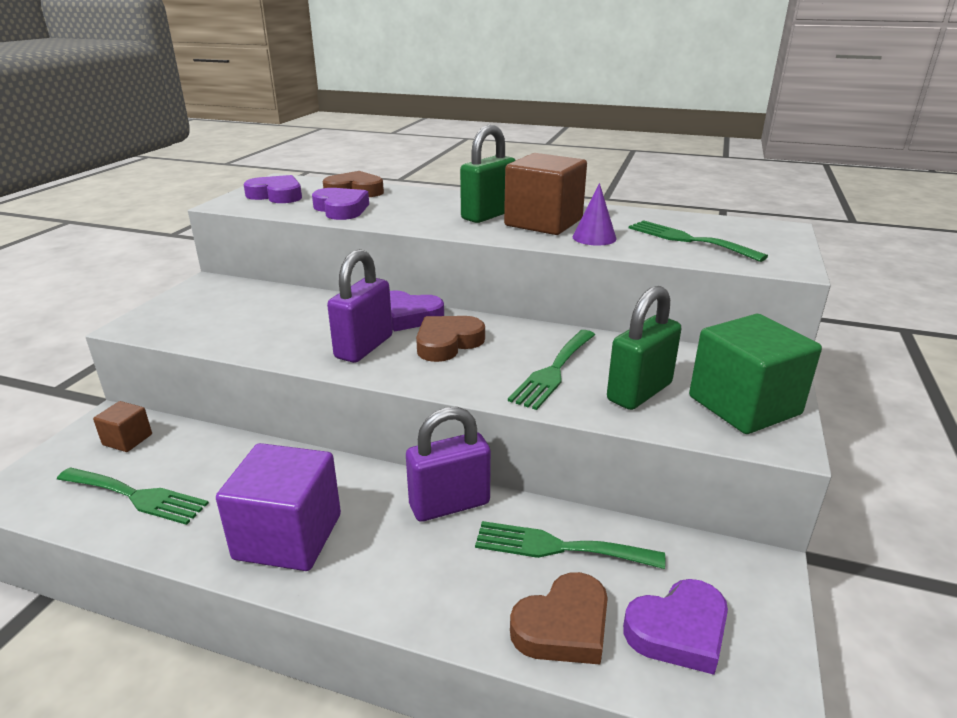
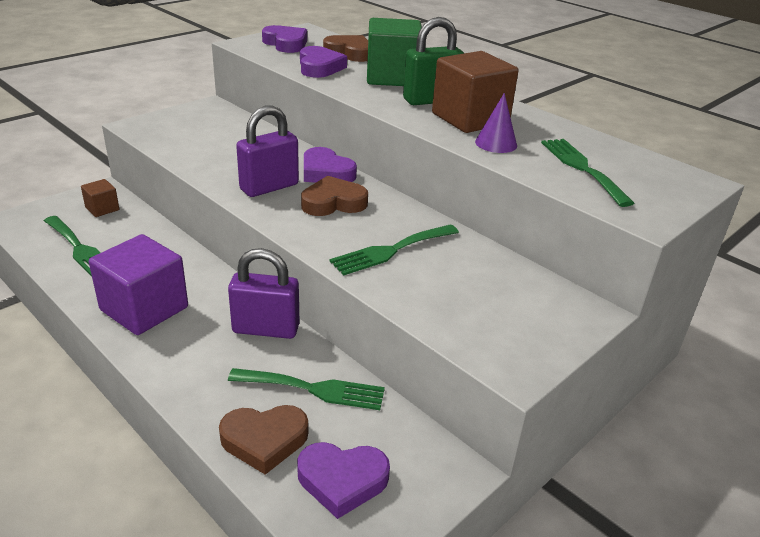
camera: 25 degrees right, 5 degrees up
(558, 547) = (314, 389): green fork -> green fork turned 150 degrees clockwise
(639, 392) = (441, 290): green padlock -> none
(744, 405) = (519, 331): green cube -> green cube (392, 77)

